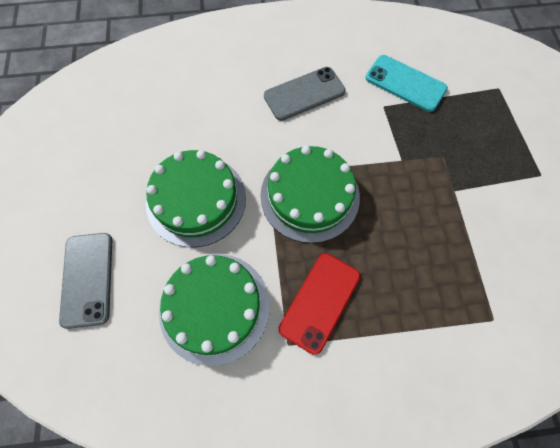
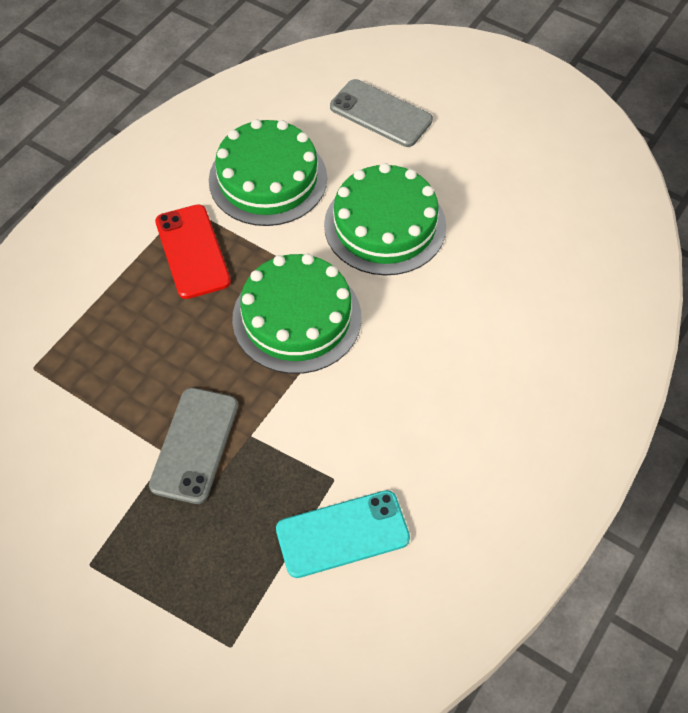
camera: 130 degrees right, 10 degrees down
(304, 94) = (428, 408): grey phone -> grey phone (194, 445)

